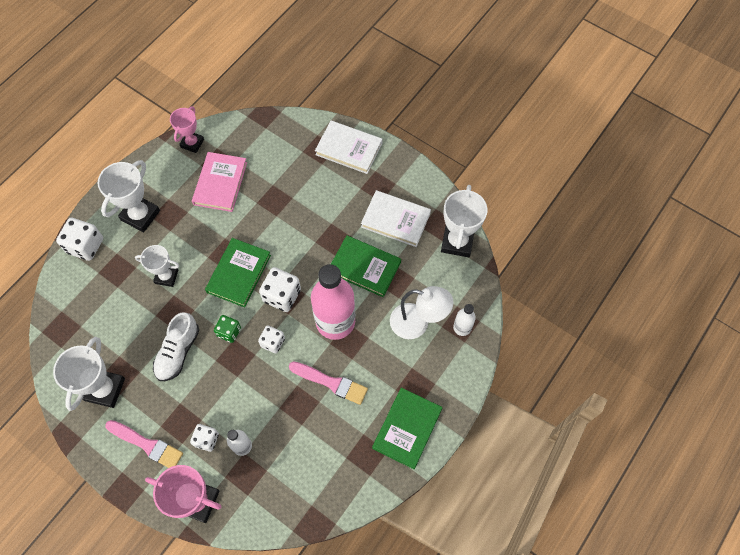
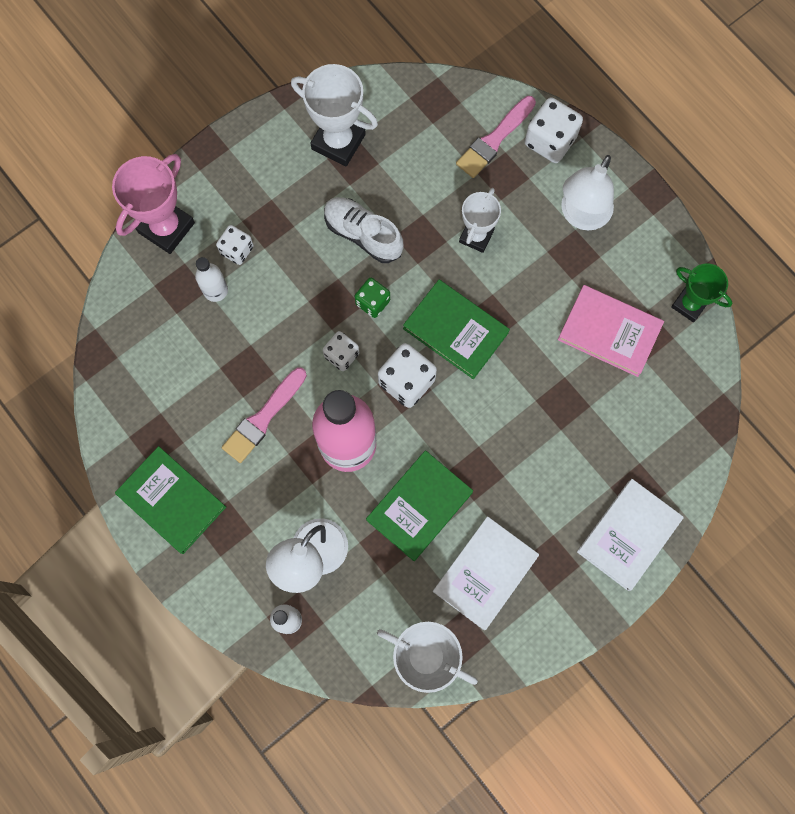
camera: 105 degrees right, 10 degrees up
(140, 215) = (581, 216): white trophy -> white lamp
(147, 445) = (252, 181): pink brush -> pink brush (494, 140)
(192, 143) = (689, 304): pink trophy -> green trophy

